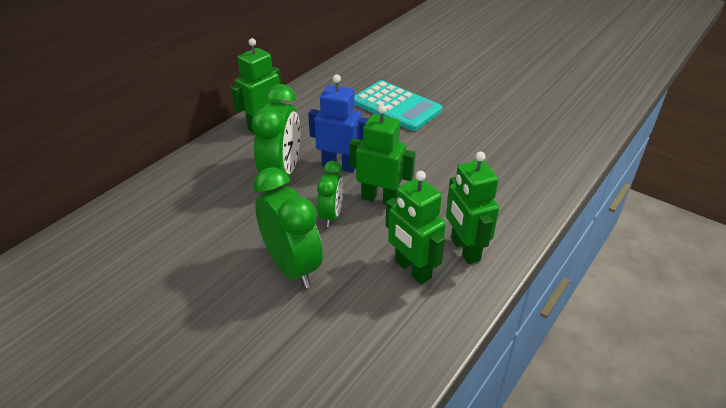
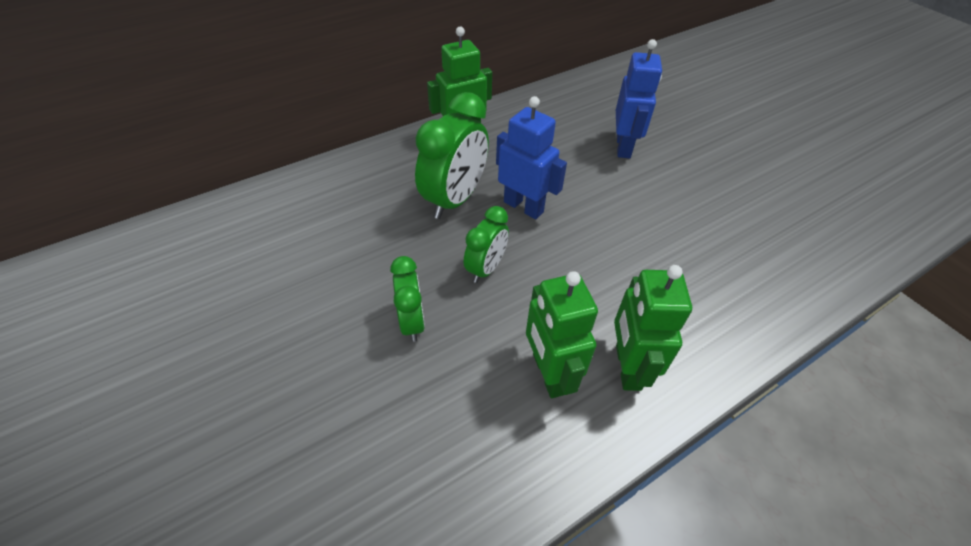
camera: 20 degrees right, 10 degrees up
(292, 267) = (412, 322): green clock -> green clock, size x0.59
(380, 199) = (552, 263): green robot -> none
(396, 106) = (624, 147): turquoise calculator -> blue robot

